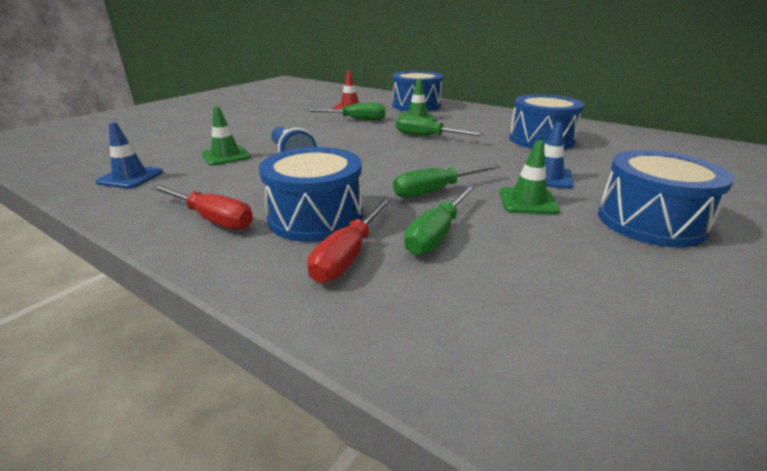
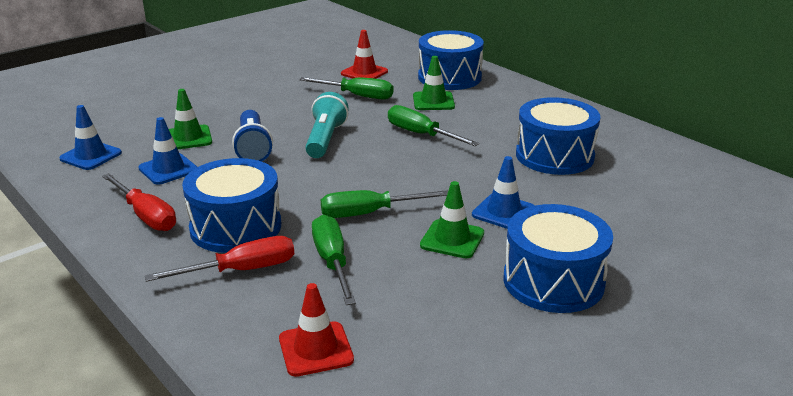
camera: 15 degrees right, 0 degrees up
(218, 179) = (168, 169): none -> blue traffic cone
(349, 255) = (241, 270): red screwdriver -> red screwdriver turned 150 degrees counterclockwise
(352, 146) = (325, 139): none -> turquoise flashlight
(437, 234) = (332, 262): green screwdriver -> green screwdriver turned 120 degrees clockwise
(499, 327) = (316, 349): none -> red traffic cone

